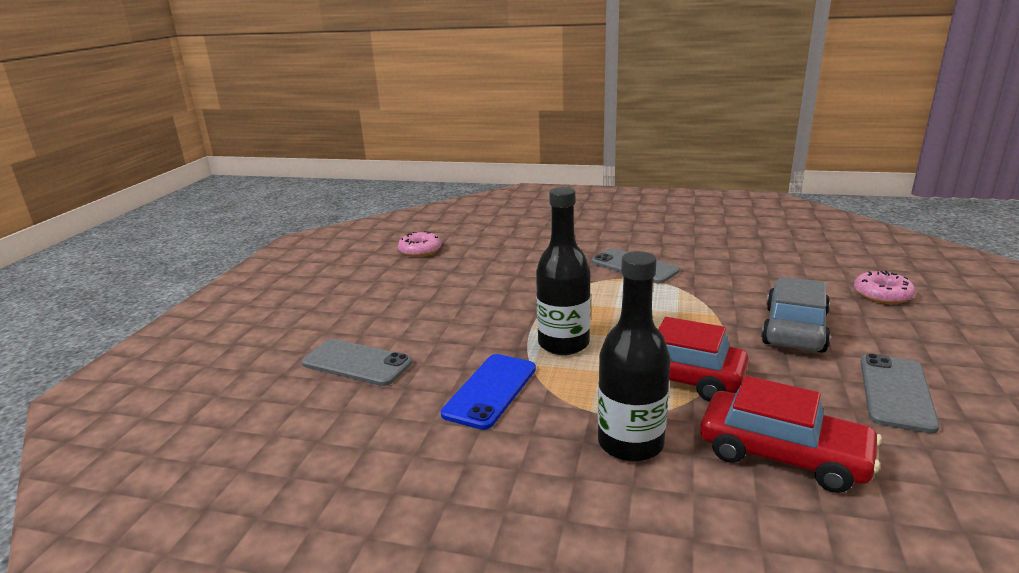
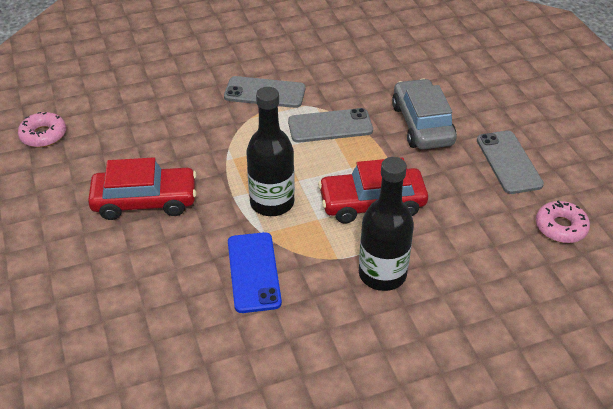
camera: 35 degrees left, 20 degrees up
(357, 363) = (118, 292): grey phone -> grey phone (330, 126)
(783, 454) = (473, 241): red car -> red car (145, 201)
(882, 295) = (459, 67): pink donut -> pink donut (560, 227)

